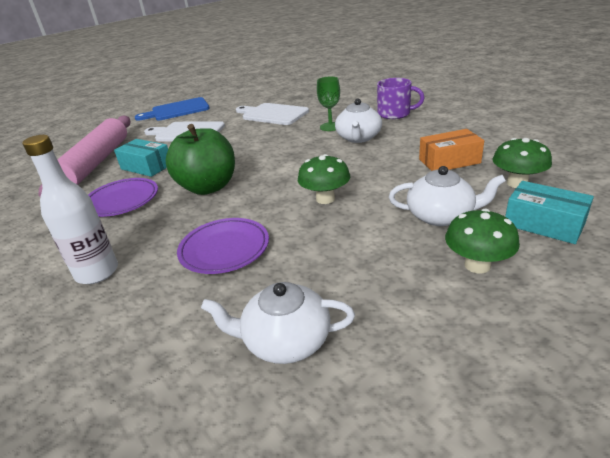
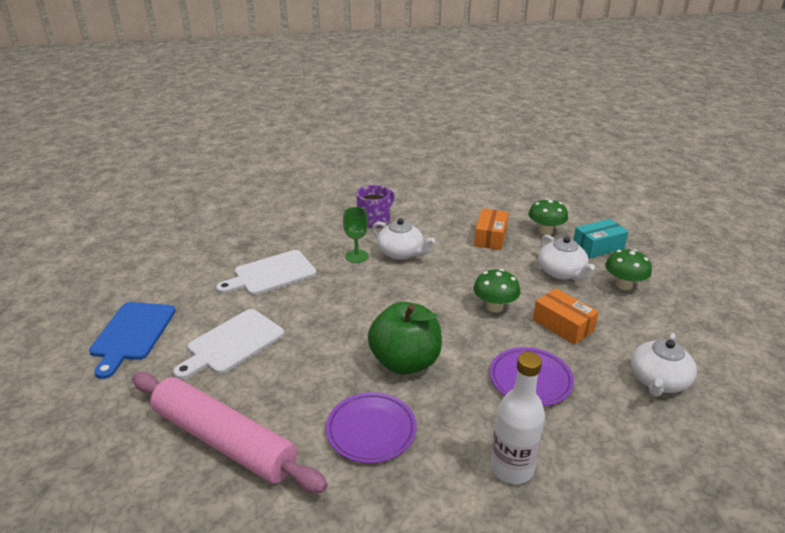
camera: 65 degrees left, 0 degrees up
(146, 167) = (297, 396): turquoise box -> none
(335, 243) = (563, 325): none -> orange box
(441, 216) = (561, 272): white teapot -> white teapot turned 120 degrees clockwise

